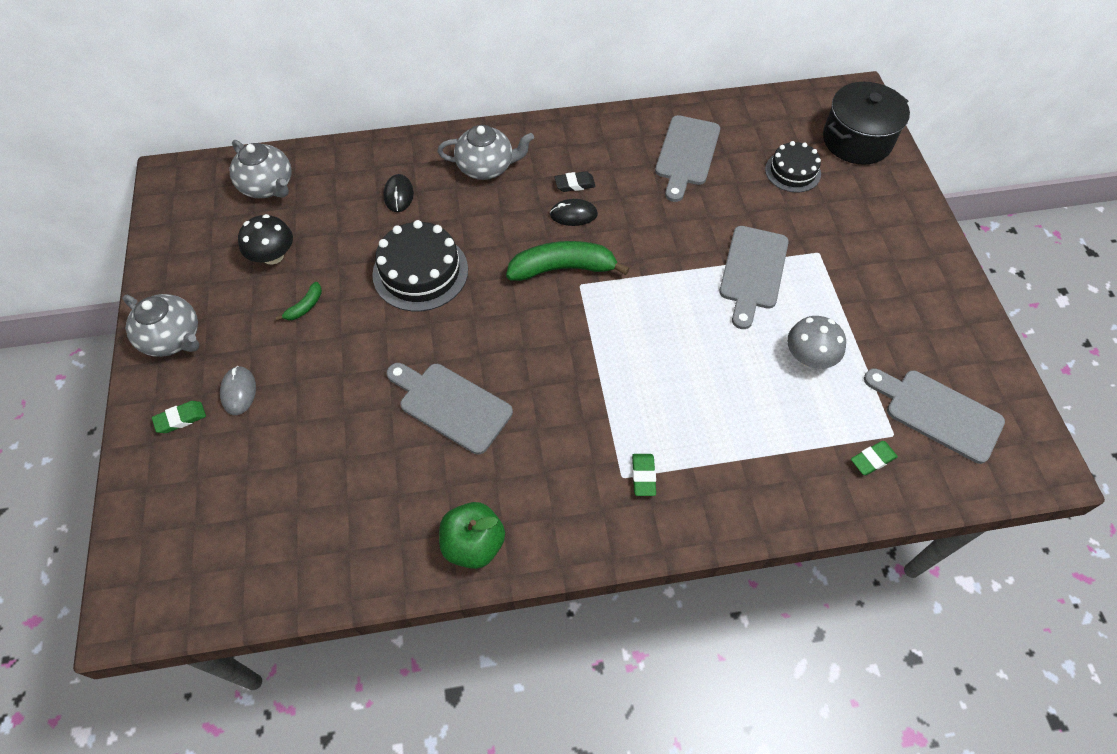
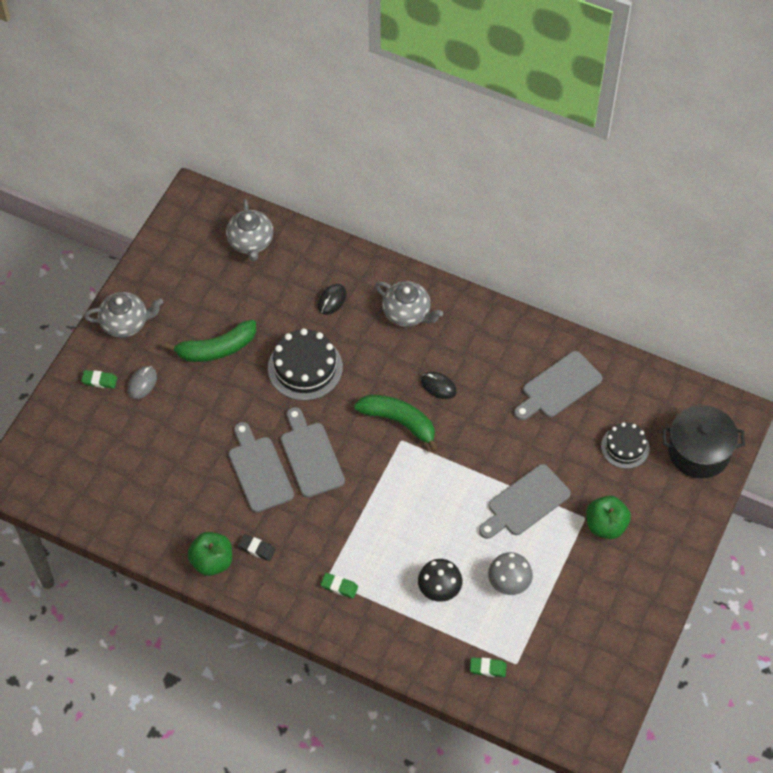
camera: 35 degrees right, 0 degrees up
(173, 338) = (125, 323): grey teapot -> grey teapot turned 75 degrees counterclockwise
(273, 256) = (220, 299): black mushroom -> black mushroom (439, 588)
(305, 306) = (217, 349): green banana -> green banana, size x2.19
(574, 184) = (458, 363): black eraser -> black eraser (257, 549)
(643, 476) = (339, 587): green eraser -> green eraser turned 75 degrees clockwise
(843, 248) = (605, 525): none -> green apple
(938, 413) = (558, 669): grey cutting board -> grey cutting board (311, 456)

